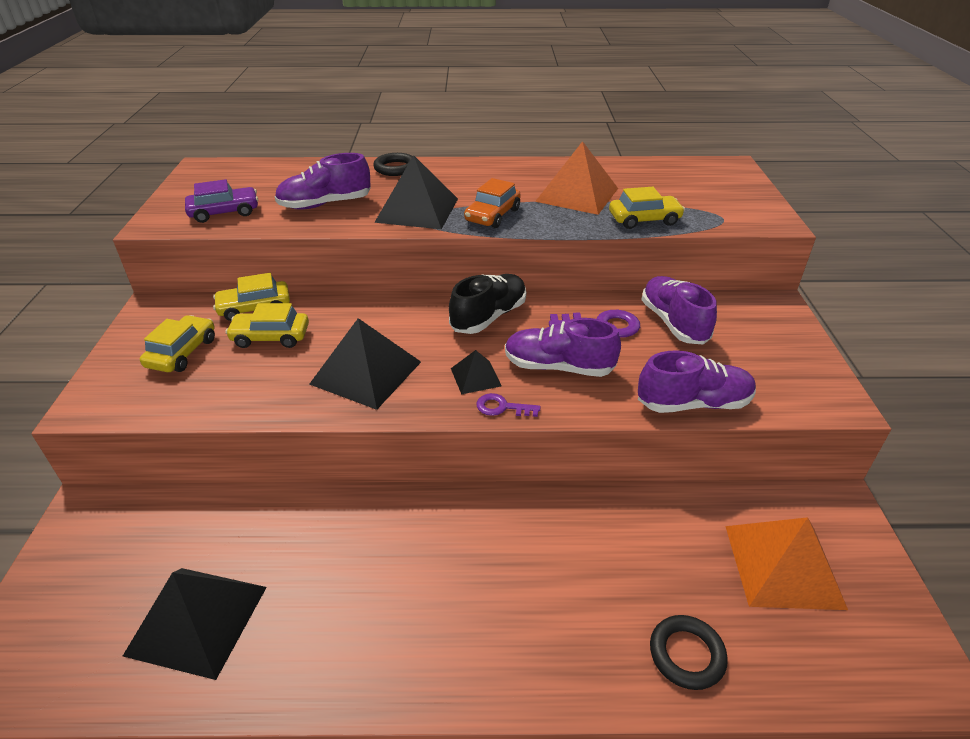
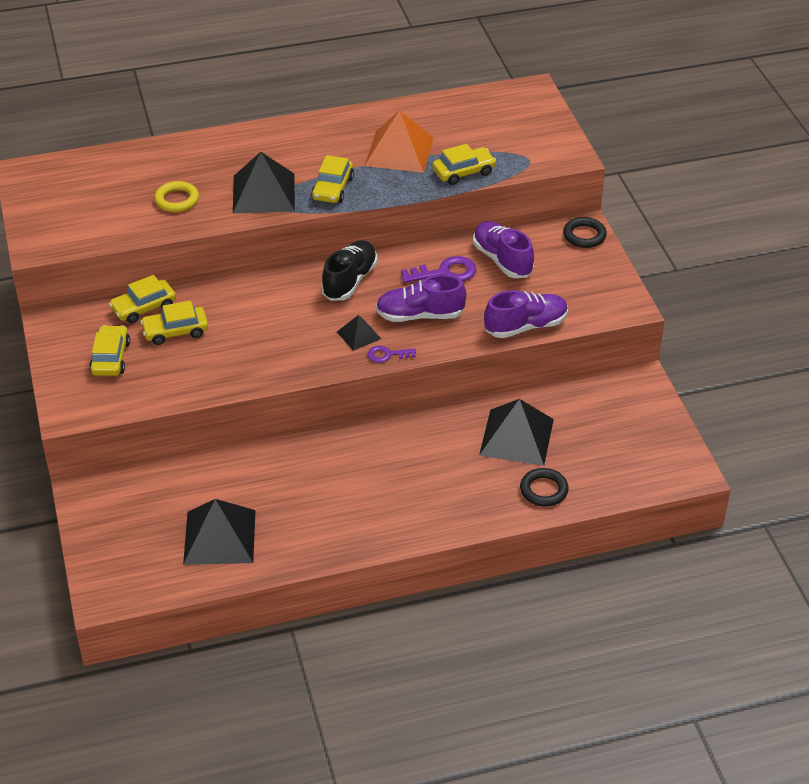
camera: 15 degrees left, 5 degrees up
(224, 212) = (90, 224): purple car -> none
(325, 204) = (177, 200): purple shoe -> yellow ring
(366, 372) = (271, 347): black pyramid -> black pyramid (516, 437)
(395, 168) = (217, 144): black ring -> black ring (584, 235)
(493, 215) = (333, 188): orange car -> yellow car
(783, 565) = (601, 428): orange pyramid -> none

